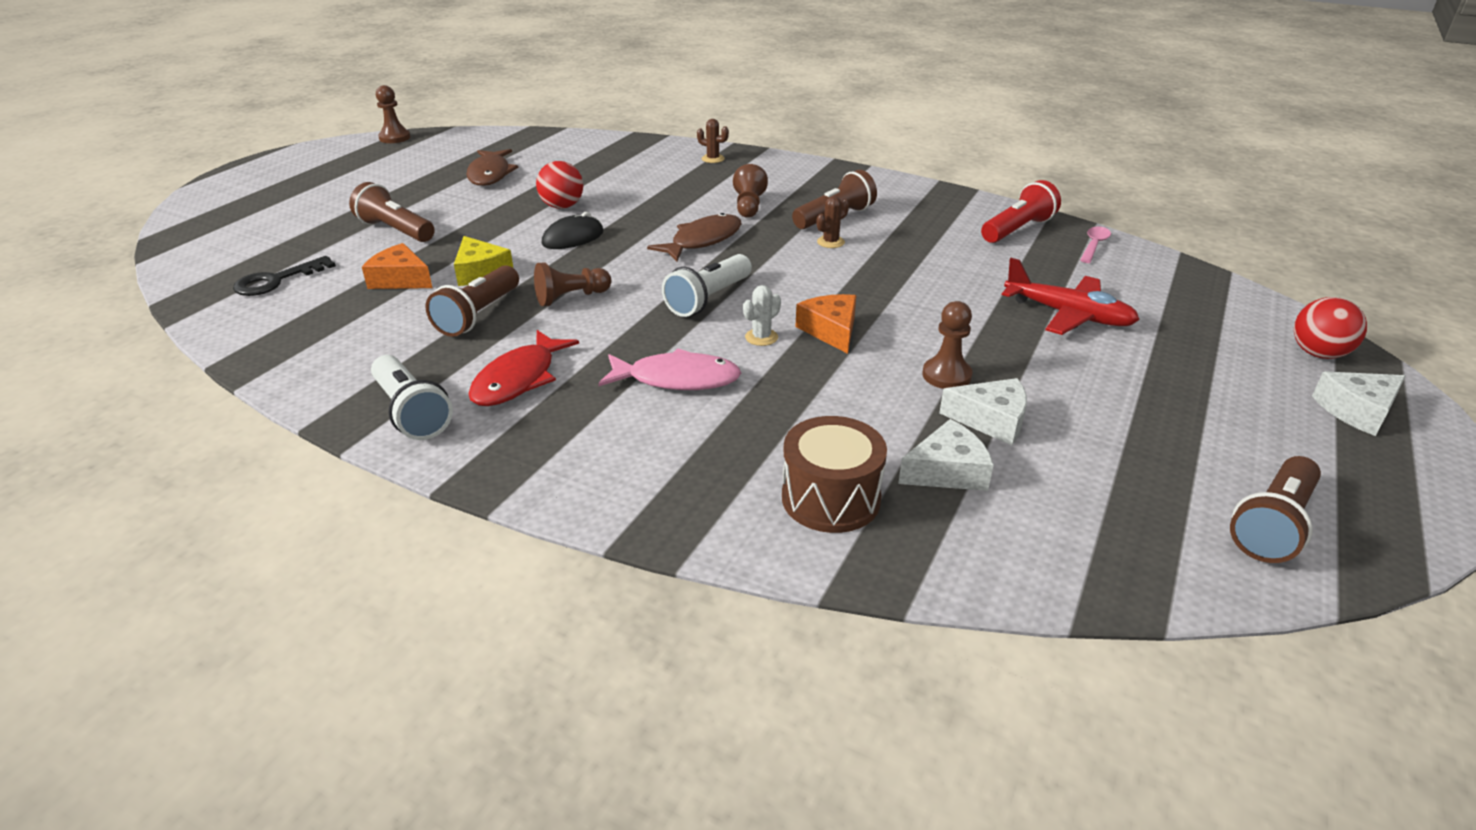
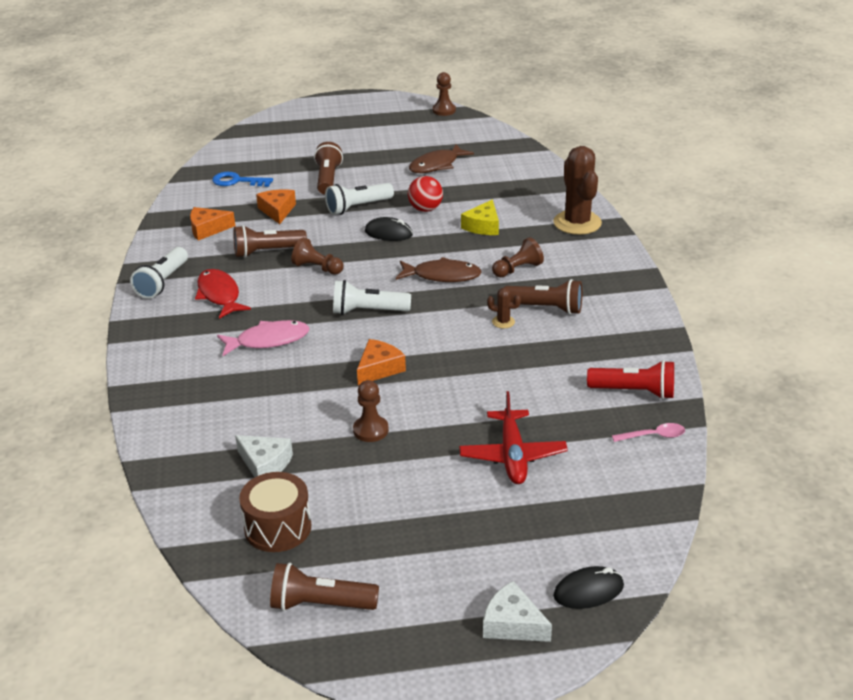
camera: 55 degrees right, 0 degrees up
(277, 280) = (237, 181): black key -> blue key
(346, 336) = (207, 229): none -> orange cheese
(481, 272) = (313, 228): yellow cheese -> yellow cheese (483, 226)
(489, 235) = (357, 207): none -> white flashlight
(519, 379) = (219, 295): red fish -> red fish turned 75 degrees clockwise
(677, 379) = (268, 340): pink fish -> pink fish turned 75 degrees counterclockwise
(713, 159) = (577, 223): brown cactus -> brown cactus, size x2.36
(761, 337) = (343, 348): white cactus -> none
(831, 498) = (204, 434): brown drum -> brown drum (278, 527)
(991, 420) = (335, 463): white cheese -> none
(1318, 354) = (588, 591): red ball -> black mouse

